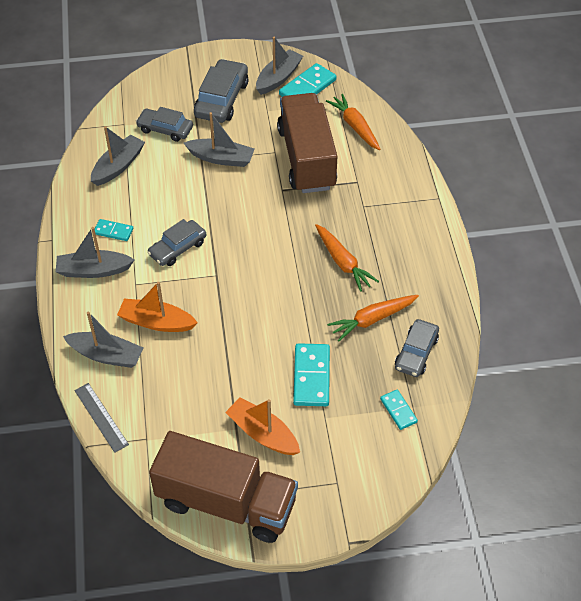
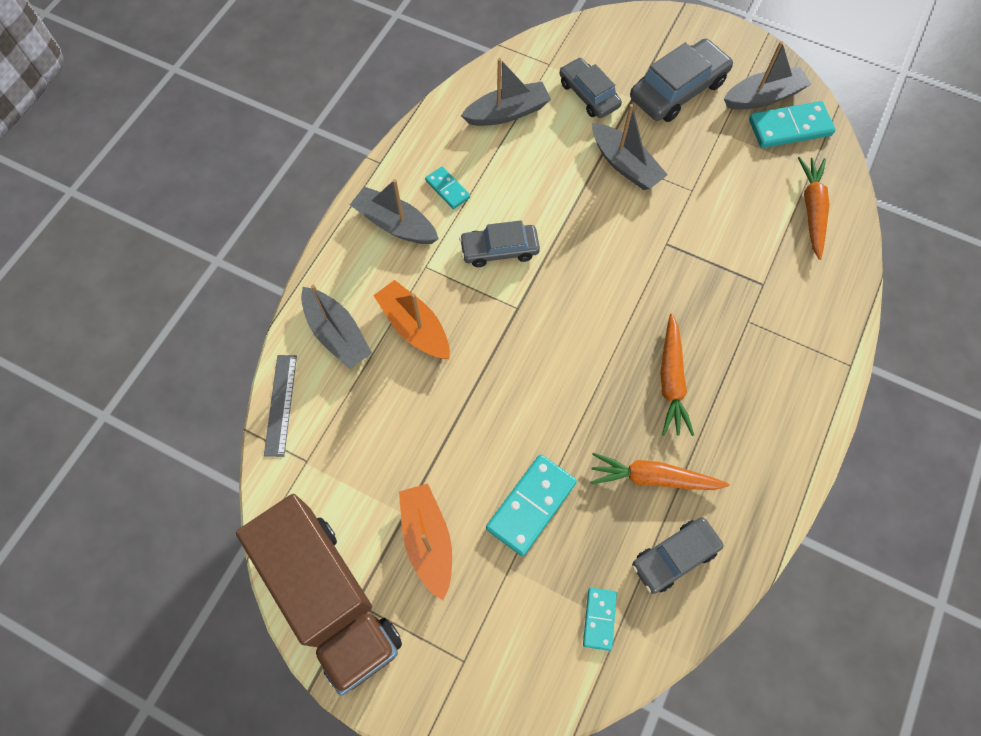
camera: 35 degrees right, 15 degrees up
(306, 158) = (723, 220): brown truck -> none

